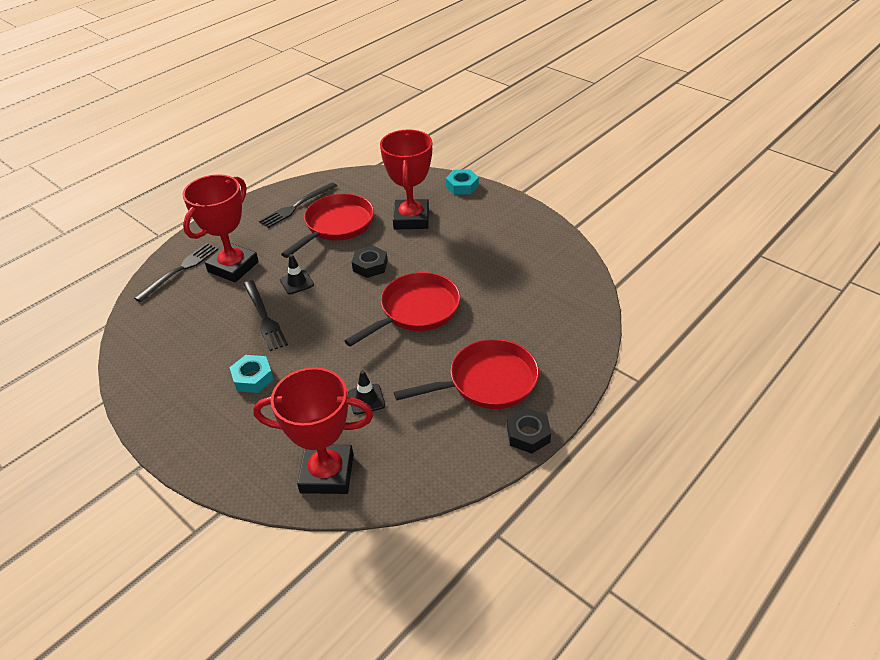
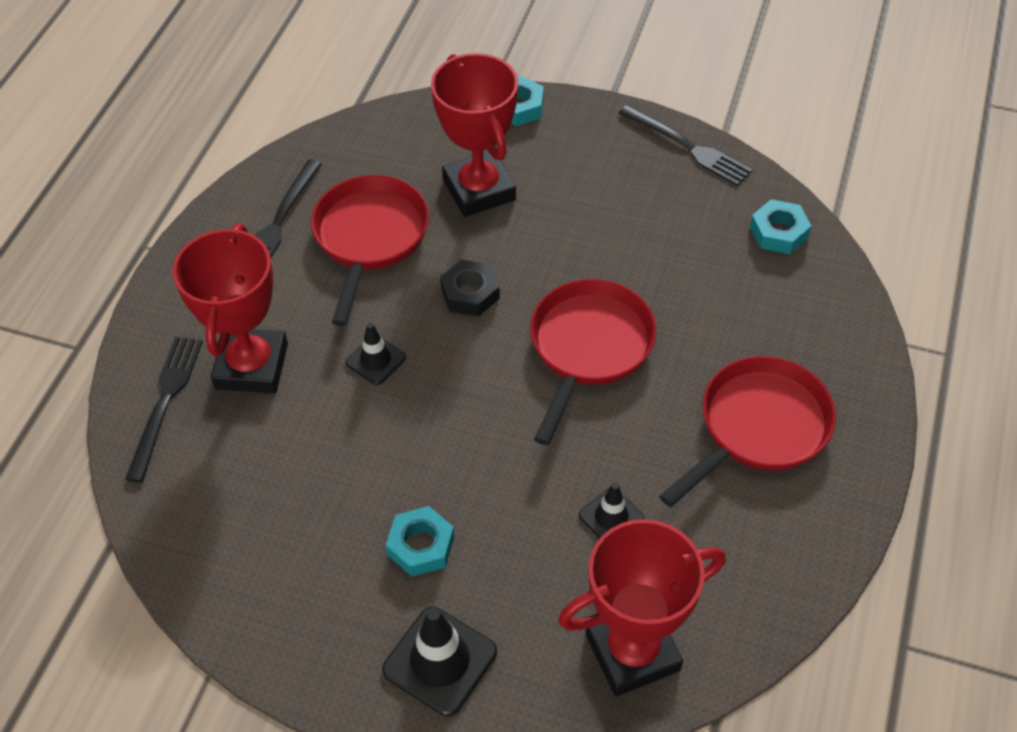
camera: 25 degrees left, 10 degrees up
(219, 438) = (440, 661): none -> black traffic cone
(264, 317) = (366, 438): black fork -> black fork (687, 147)
(528, 434) = (858, 488): black nut -> none
(571, 285) = (778, 232): none -> turquoise nut

